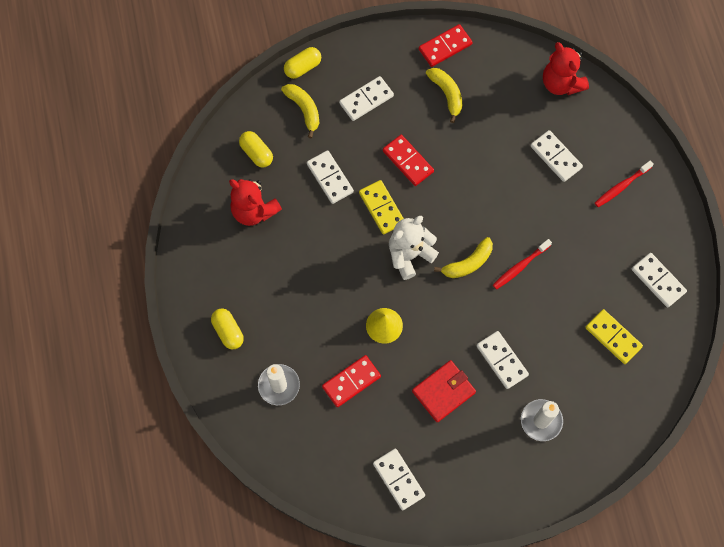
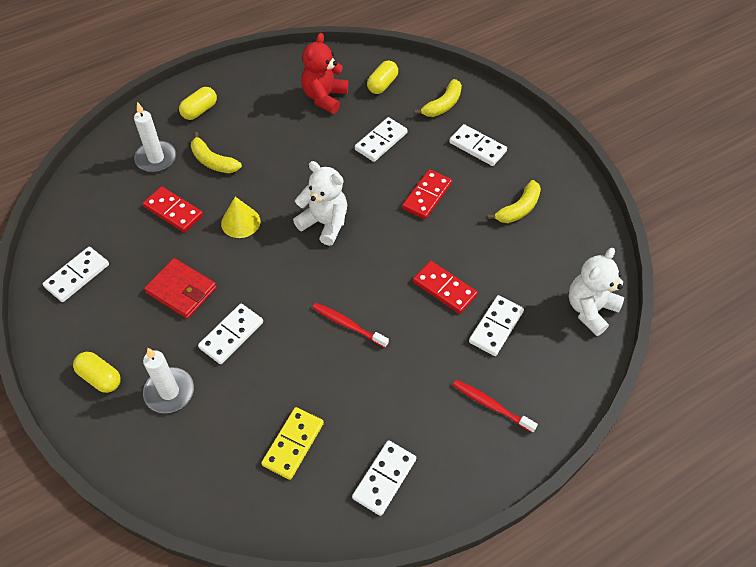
camera: 70 degrees right, 15 degrees down
(303, 67) = (486, 93): yellow capsule -> yellow capsule (100, 377)
(382, 208) = (366, 188): yellow domino -> none
(445, 47) = (572, 194): red domino -> red domino (444, 288)
(468, 263) = (334, 275): yellow banana -> yellow banana (213, 161)
(561, 83) = (590, 309): red teddy bear -> white teddy bear

